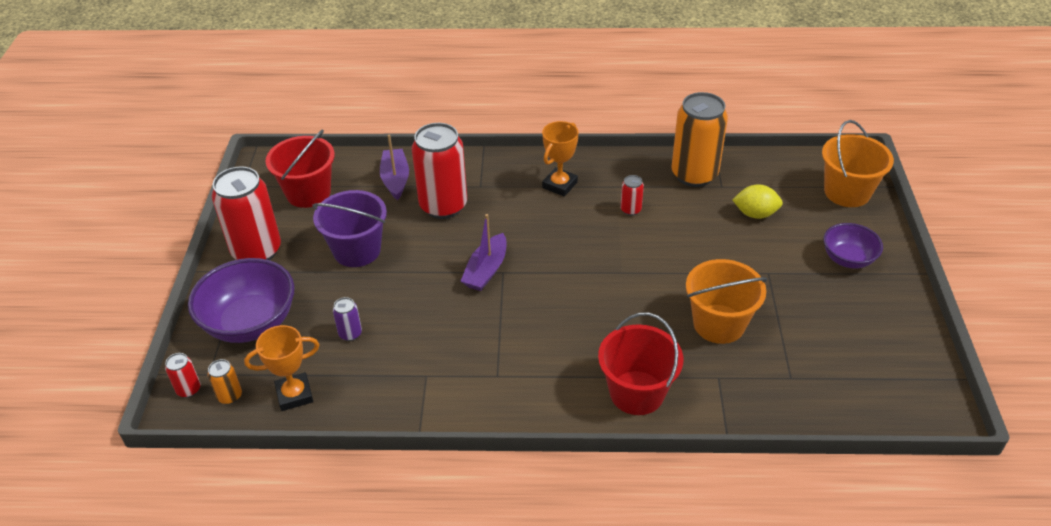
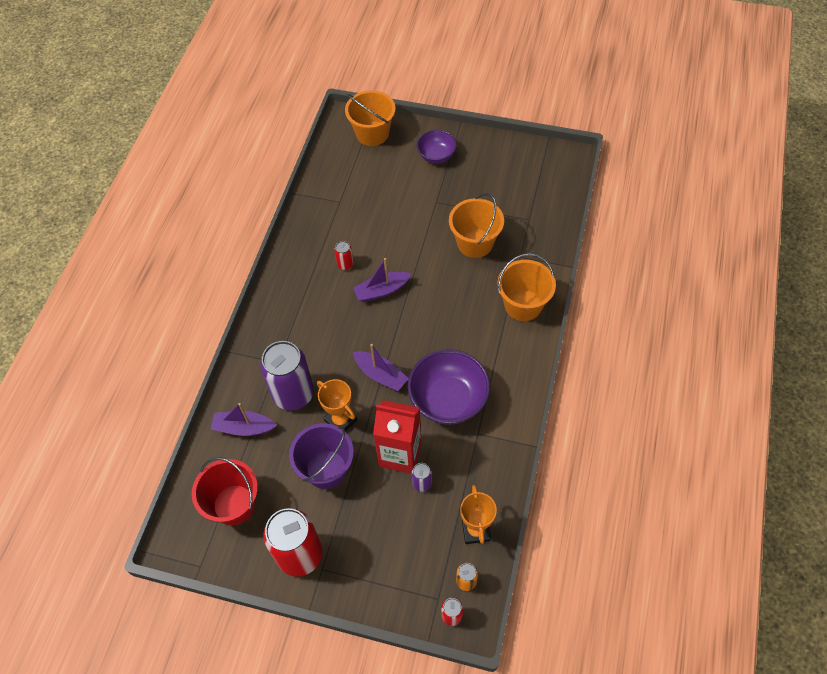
camera: 75 degrees left, 15 degrees up
(250, 323) = (388, 563): purple bowl -> purple bowl (448, 400)
(385, 307) = (400, 454): none -> red carton
(443, 206) = (293, 394): red can -> purple can
(559, 185) = (299, 305): orange trophy -> orange trophy (340, 420)
(605, 248) = (382, 290): none -> purple boat
(636, 393) = (523, 305): red bucket -> orange bucket
(694, 175) = (320, 214): orange can -> none
(755, 214) = (376, 191): yellow lemon -> none

